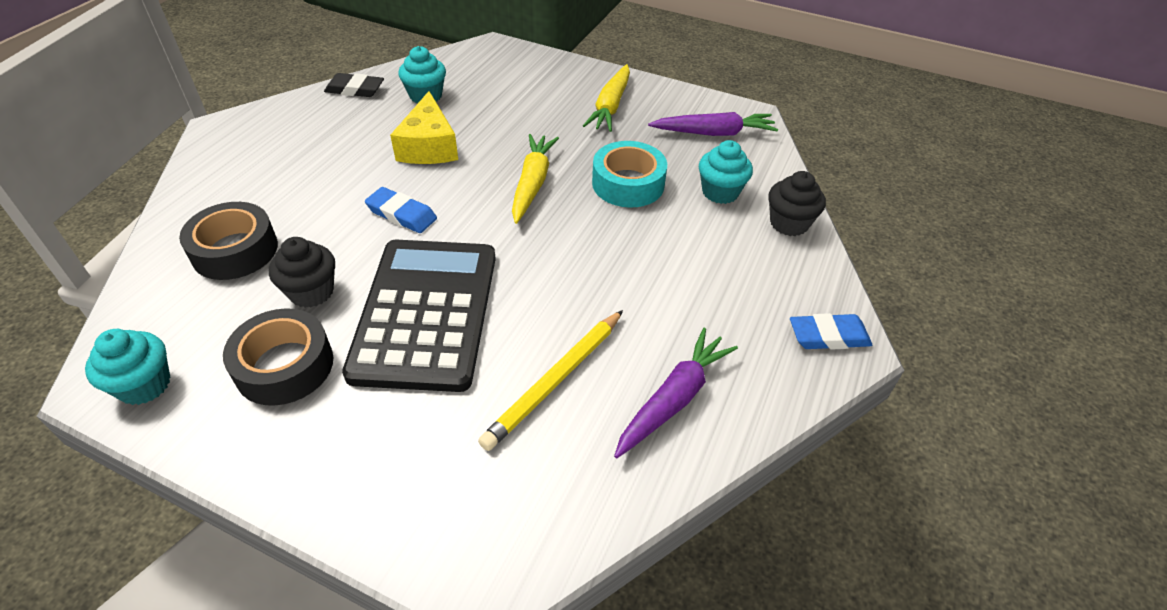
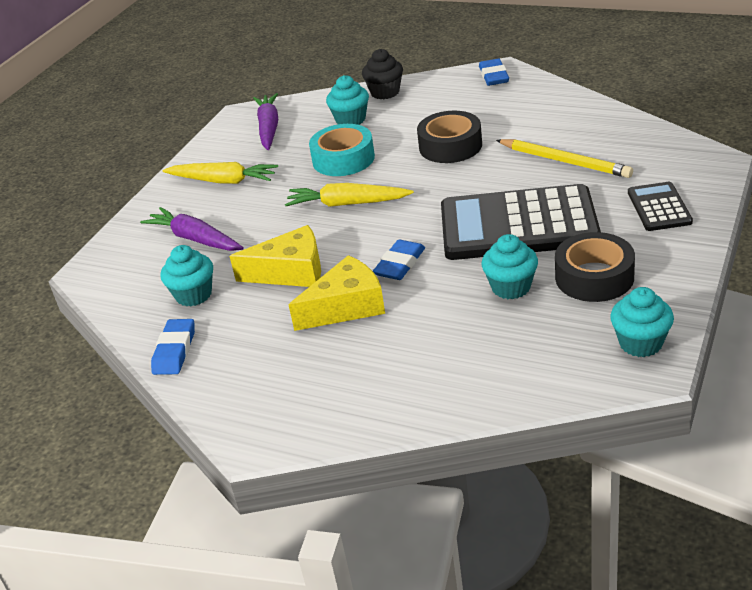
camera: 85 degrees left, 10 degrees down
(235, 250) = (469, 349): black tape -> black tape (450, 146)
(311, 292) = (511, 287): black cupcake -> turquoise cupcake
(353, 177) = (346, 307): none -> yellow cheese
(355, 89) = (174, 351): black eraser -> blue eraser
(394, 467) = (659, 207): none -> black calculator
(673, 399) = (564, 120): purple carrot -> purple carrot (195, 239)

